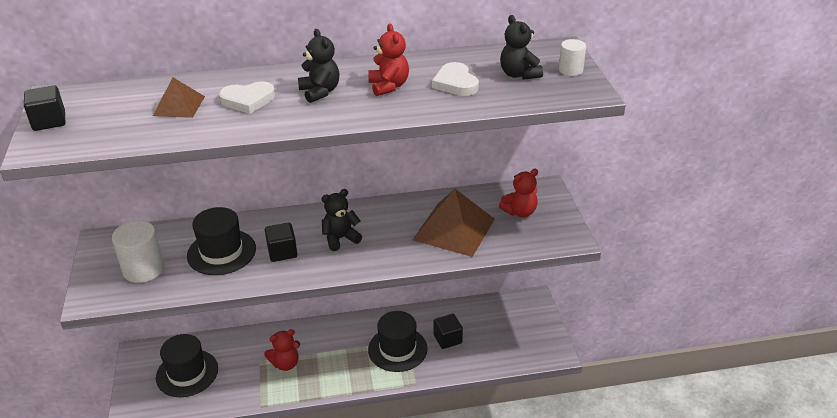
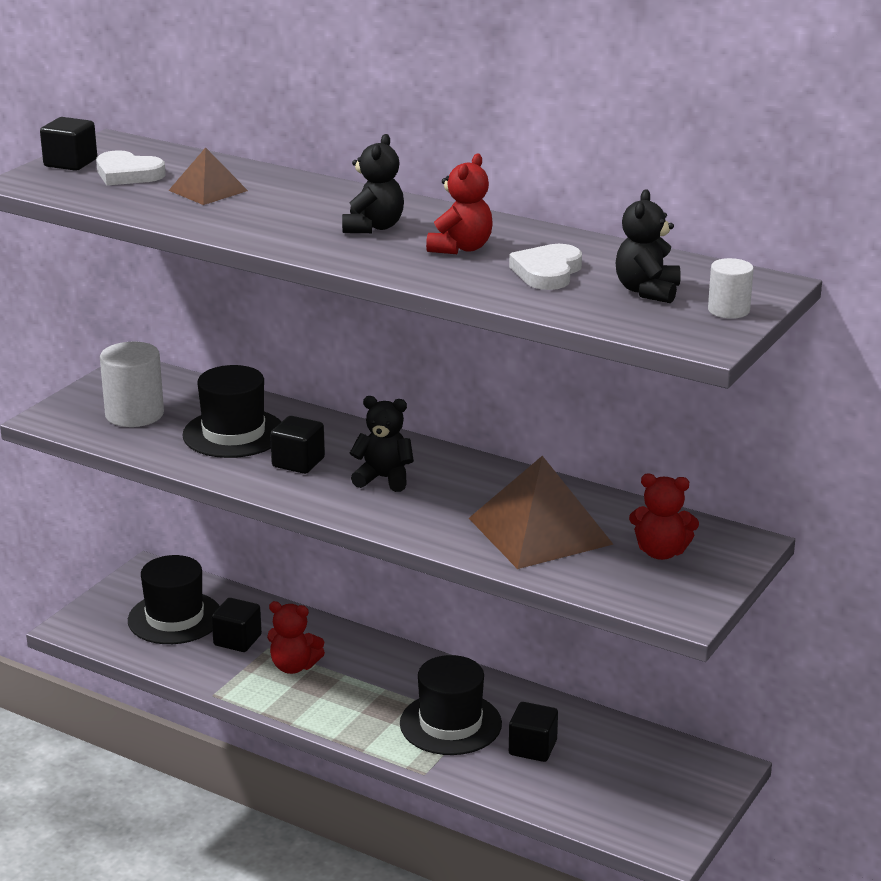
camera: 40 degrees right, 10 degrees down
(238, 366) = (237, 640): none -> black cube
(248, 100) = (284, 209): white heart -> white heart (128, 174)

